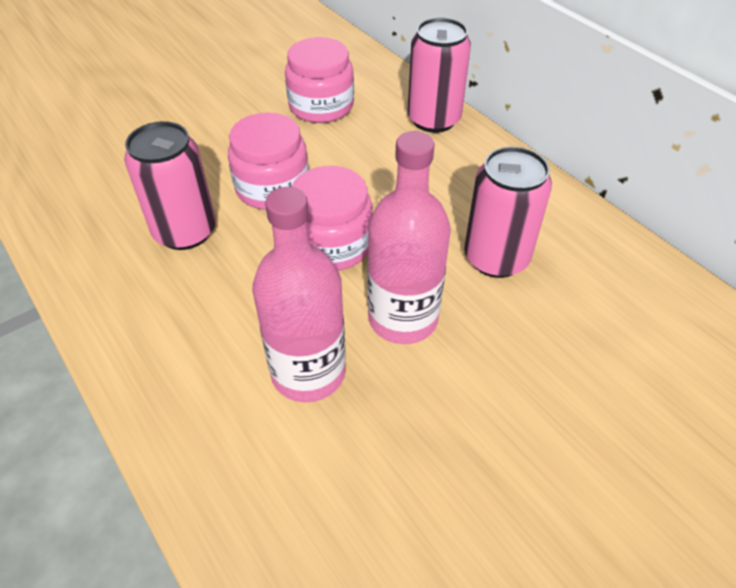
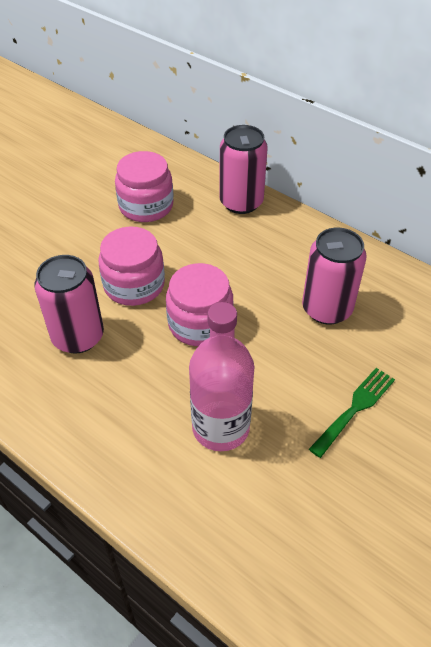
camera: 15 degrees left, 0 degrees up
(403, 318) = (275, 371): pink bottle -> none
(490, 387) = (355, 408): none -> green fork

